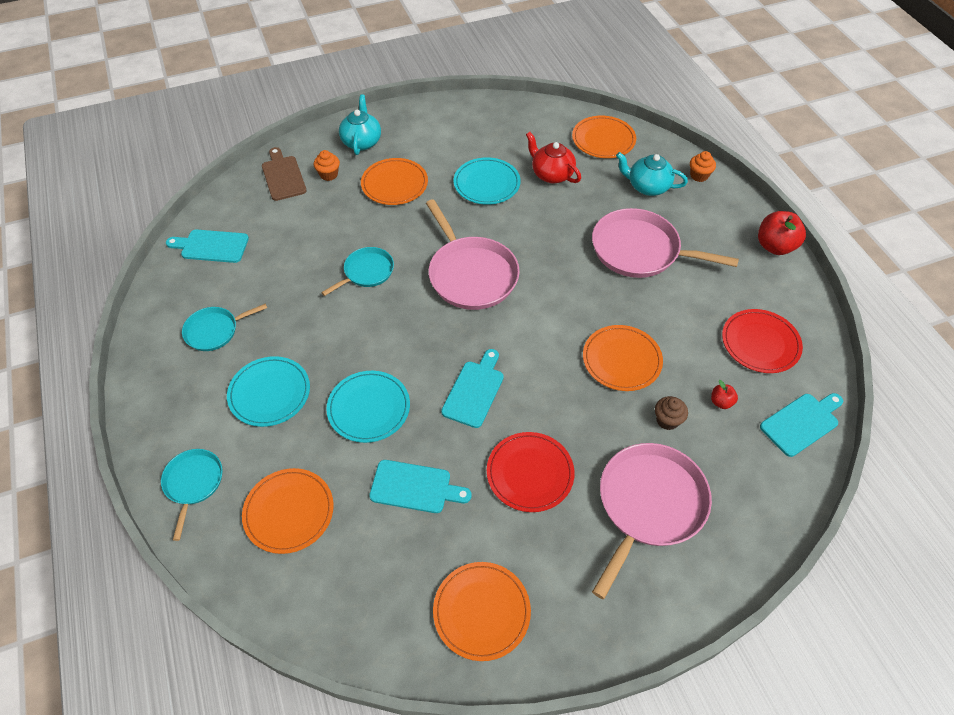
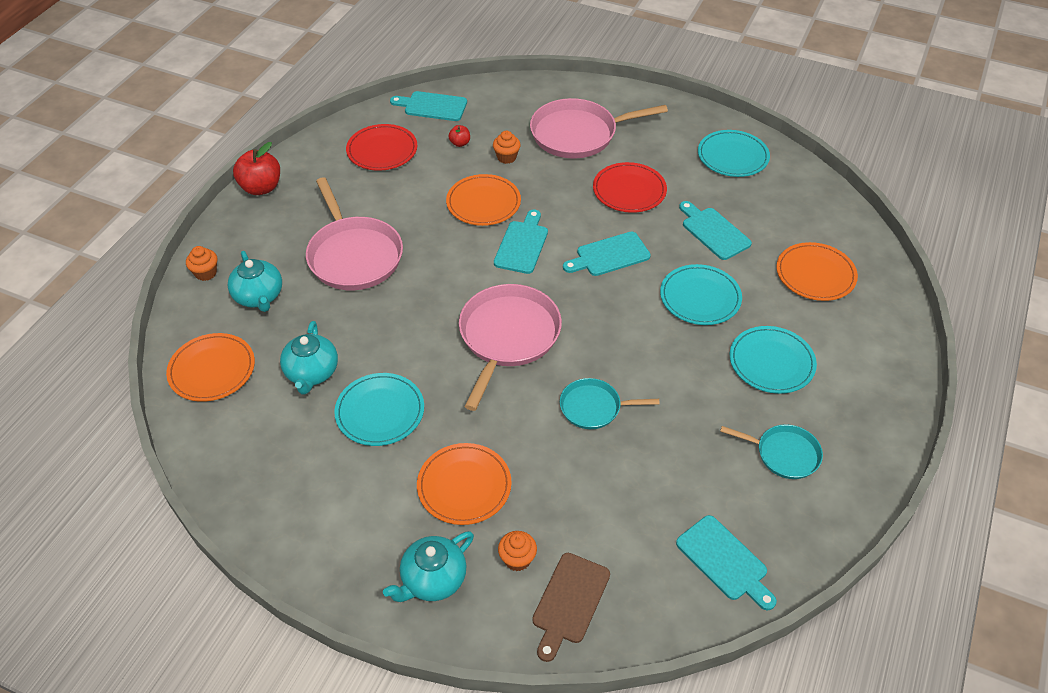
camera: 135 degrees left, 5 degrees down
(193, 483) = (878, 338): turquoise pan -> none
(481, 611) = (732, 156): orange plate -> turquoise plate
(547, 347) = (522, 244): none -> turquoise cutting board
(551, 174) = (312, 373): red teapot -> turquoise teapot
(667, 420) = (506, 157): brown cupcake -> orange cupcake

